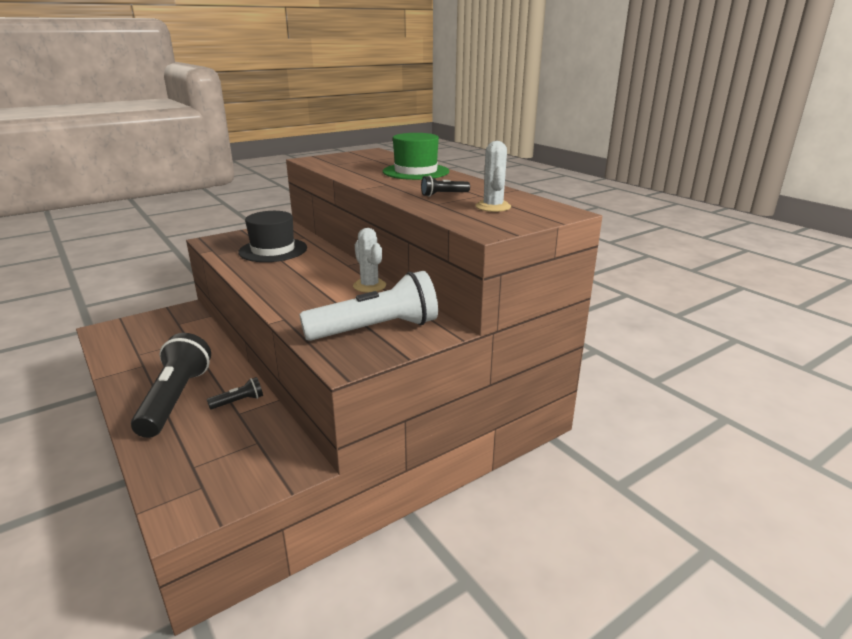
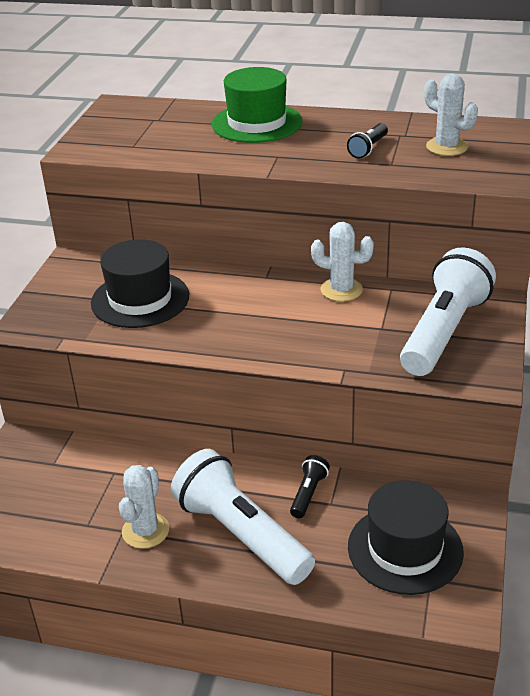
camera: 40 degrees left, 10 degrees up
(149, 371) = (145, 531): none -> white cactus
(176, 399) = (241, 534): black flashlight -> white flashlight
(222, 461) = (405, 549): none -> black hat

